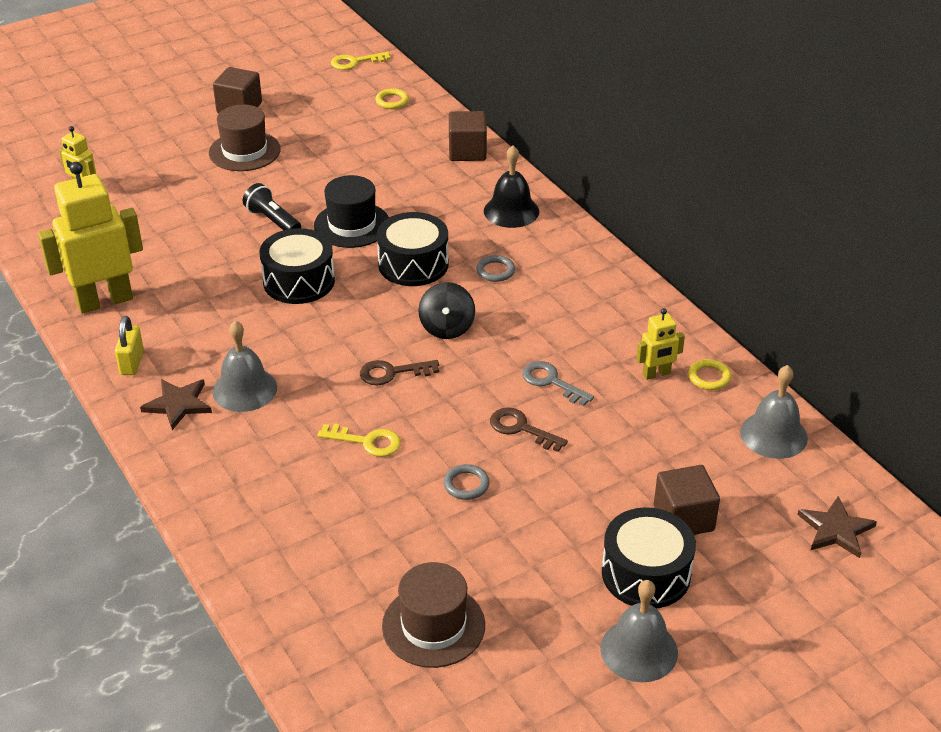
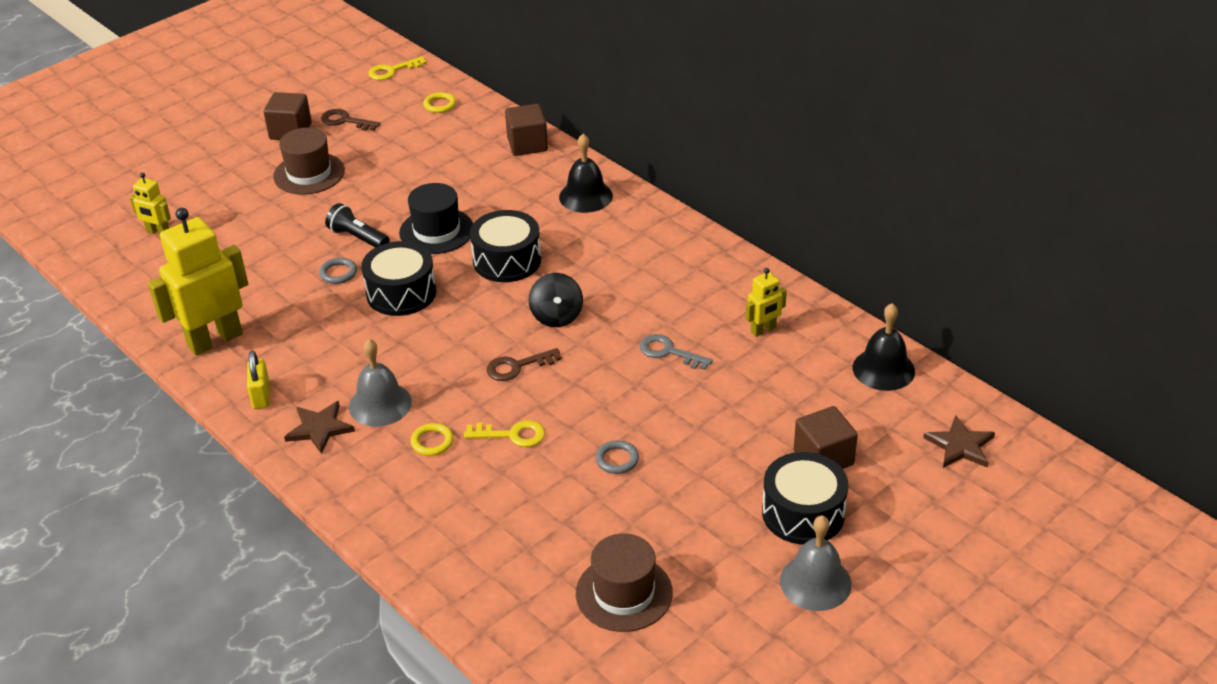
camera: 10 degrees left, 0 degrees up
(495, 271) = (587, 256): grey ring -> grey ring (338, 273)
(521, 428) = (653, 400): brown key -> brown key (345, 121)
(709, 377) = (812, 325): yellow ring -> yellow ring (432, 442)
(773, 435) = (883, 369): grey bell -> black bell

